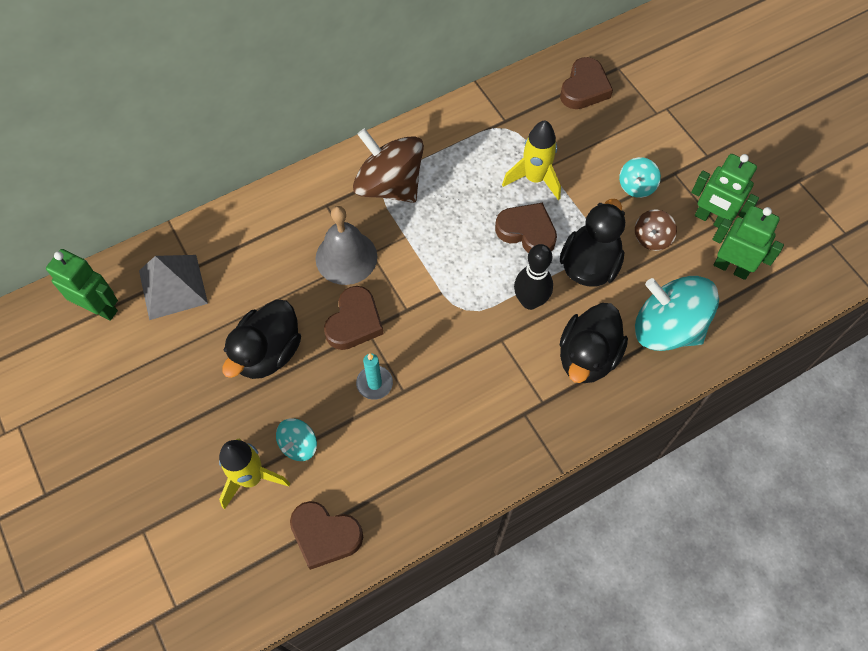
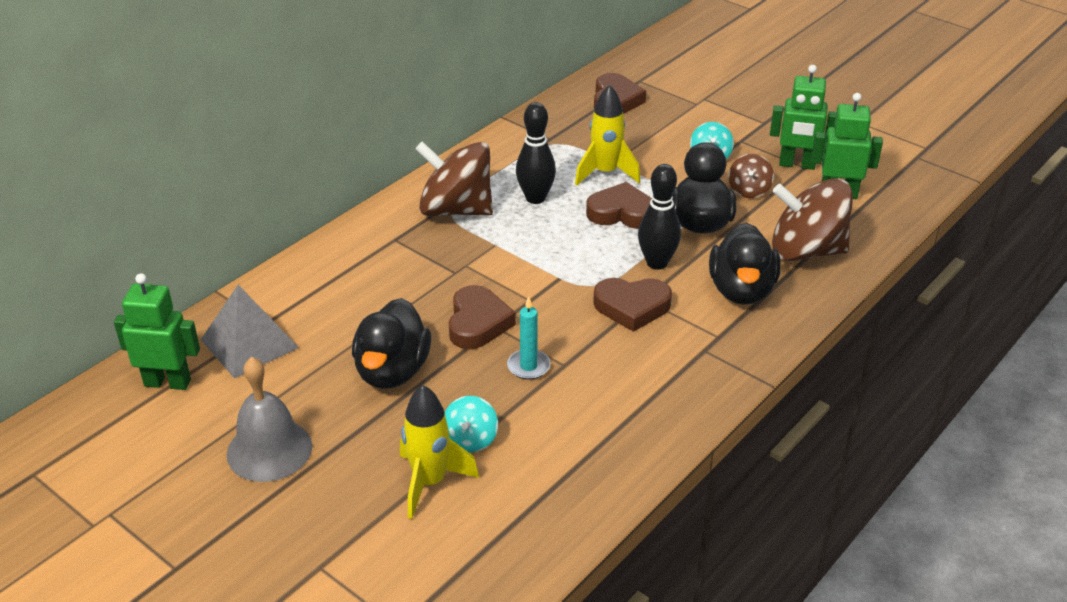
camera: 20 degrees left, 25 degrees down
(325, 535) = (545, 509): brown heart -> brown heart (632, 307)
(346, 257) = (439, 274): grey bell -> grey bell (269, 450)
(461, 191) = (535, 198): none -> black bowling pin
(667, 328) = (806, 251): turquoise spinning top -> brown spinning top

